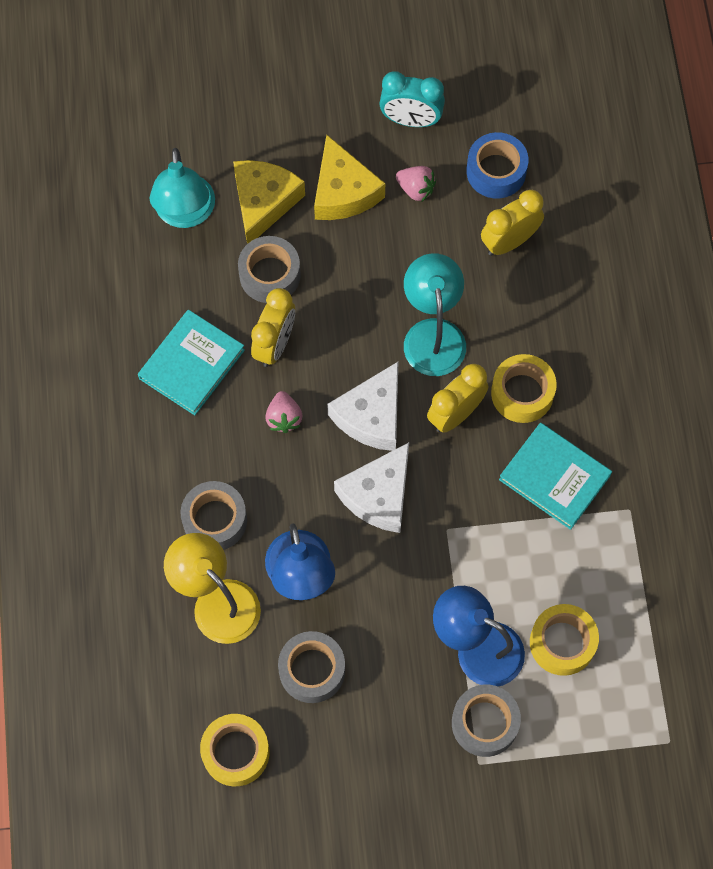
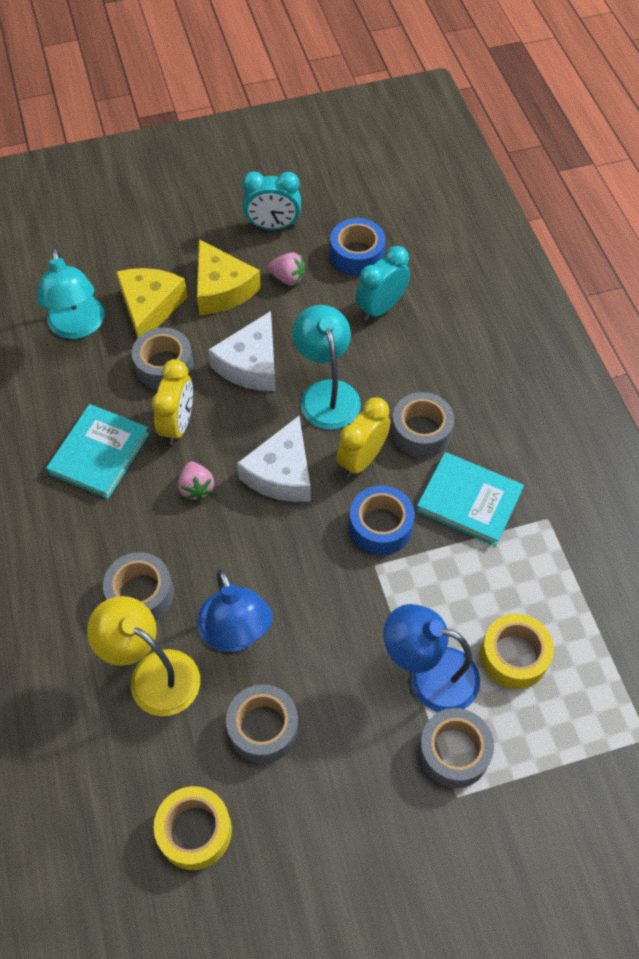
camera: 10 degrees left, 10 degrees down
(378, 495) = (301, 544): white cheese -> white cheese (251, 364)
(460, 489) = (380, 526): none -> blue tape
(509, 242) = (381, 308): yellow clock -> turquoise clock
(522, 393) = (421, 431): yellow tape -> grey tape

